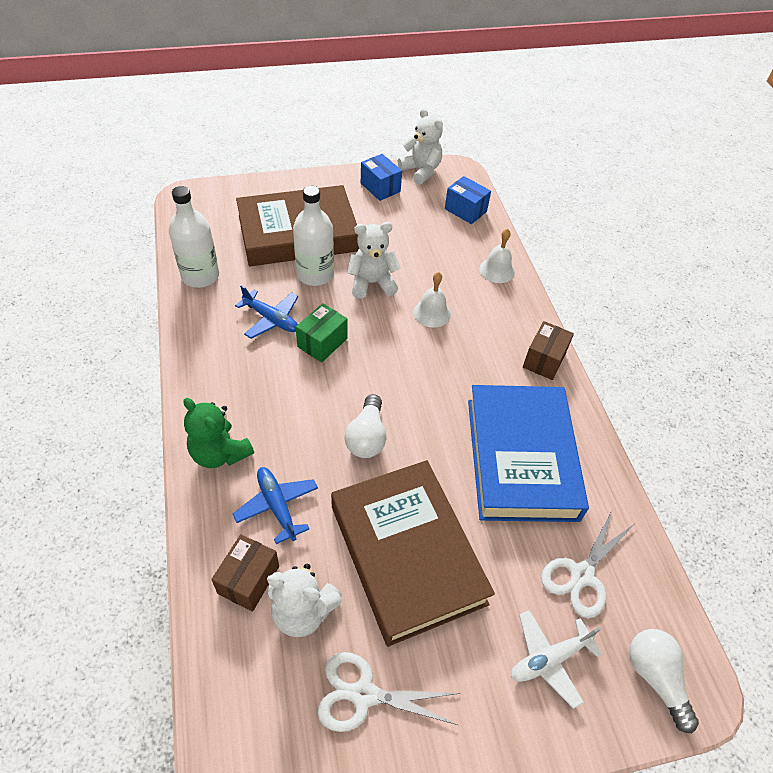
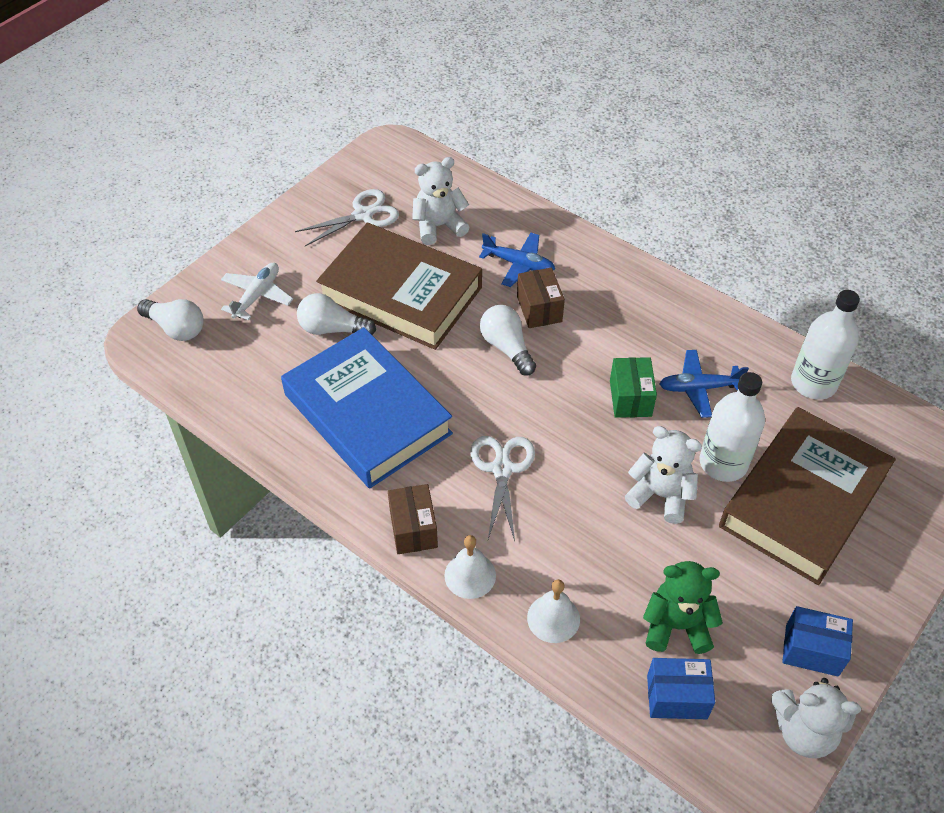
camera: 145 degrees right, 0 degrees up
(220, 453) = (597, 268): green teddy bear -> green teddy bear (676, 625)
(249, 580) = (489, 220): brown box -> brown box (539, 309)
(372, 283) = (660, 495): white teddy bear -> white teddy bear turned 105 degrees counterclockwise
(432, 313) = (568, 503): white bell -> white bell (470, 575)
(498, 560) = (332, 329): none -> white light bulb
(582, 575) = (262, 358): white scissors -> white scissors (502, 469)

